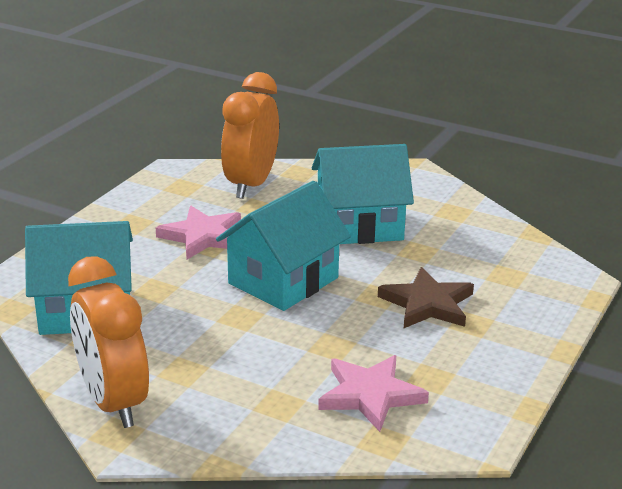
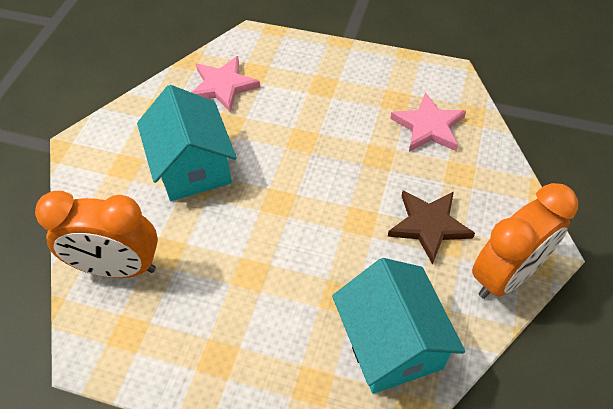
camera: 100 degrees left, 25 degrees up
(203, 236) = (234, 283): pink star -> pink star (223, 86)
(283, 280) = (298, 203): turquoise house -> none
(427, 304) = (306, 110): brown star -> brown star (429, 225)

